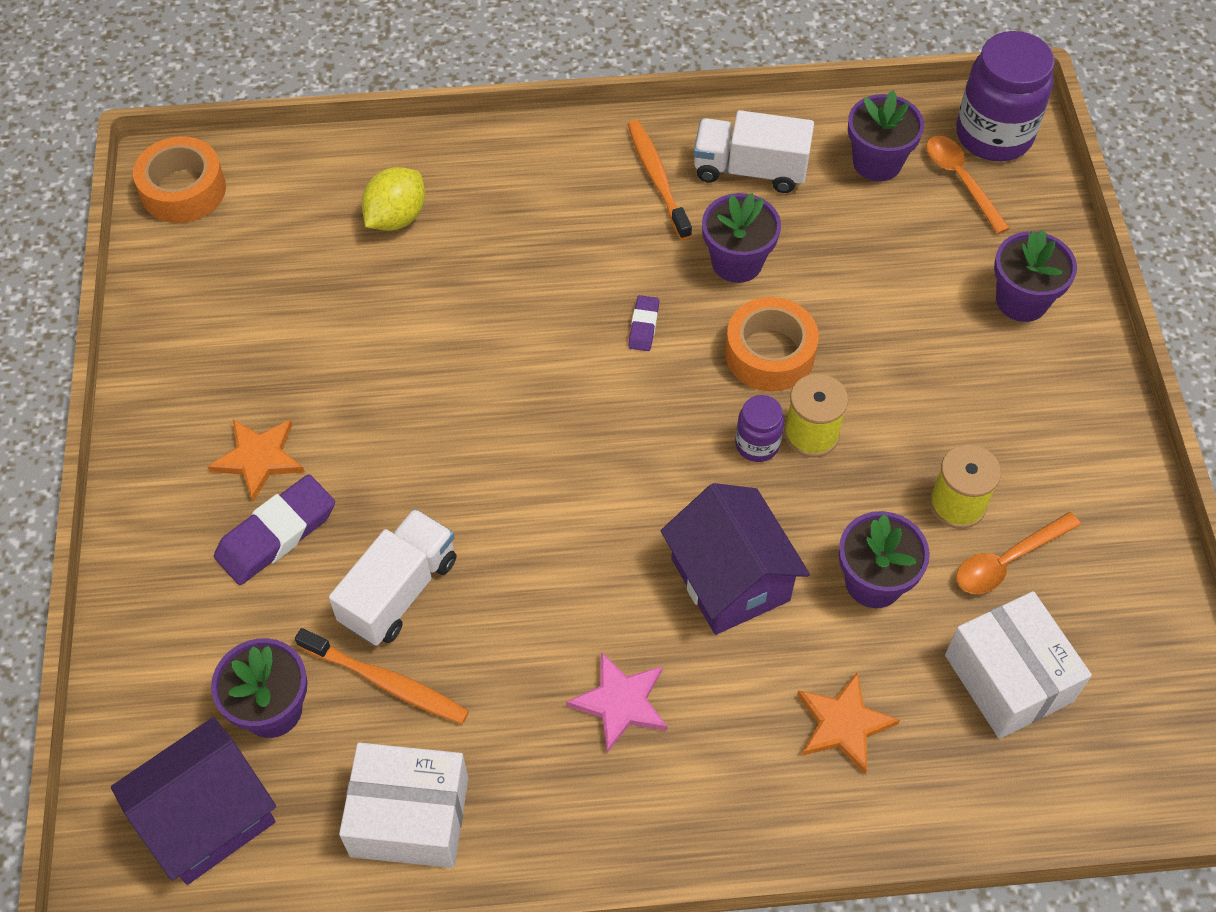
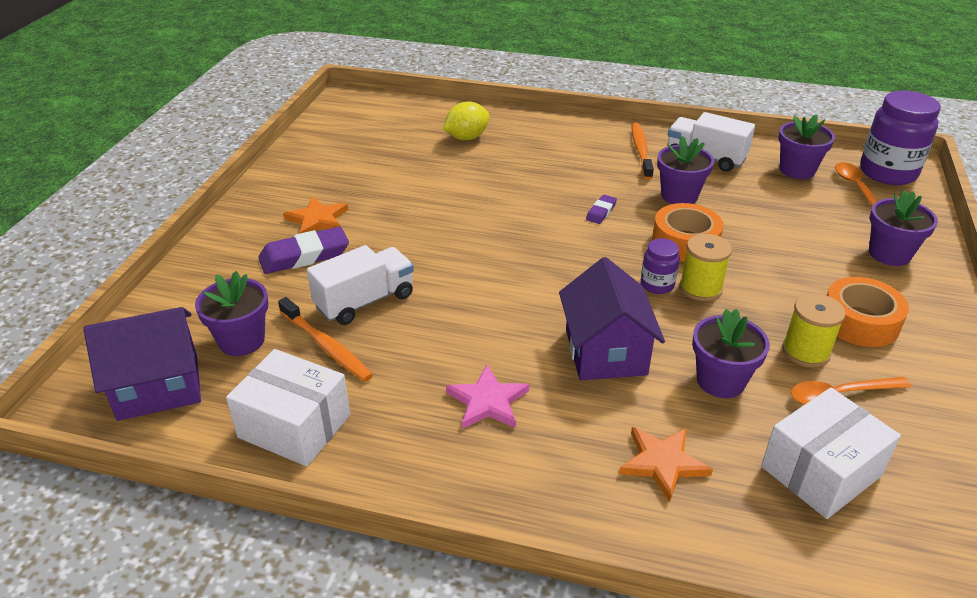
camera: 20 degrees right, 20 degrees down
(183, 190) = (351, 106): orange tape -> orange tape (859, 322)
(1008, 678) = (821, 471): white box -> white box turned 60 degrees clockwise

